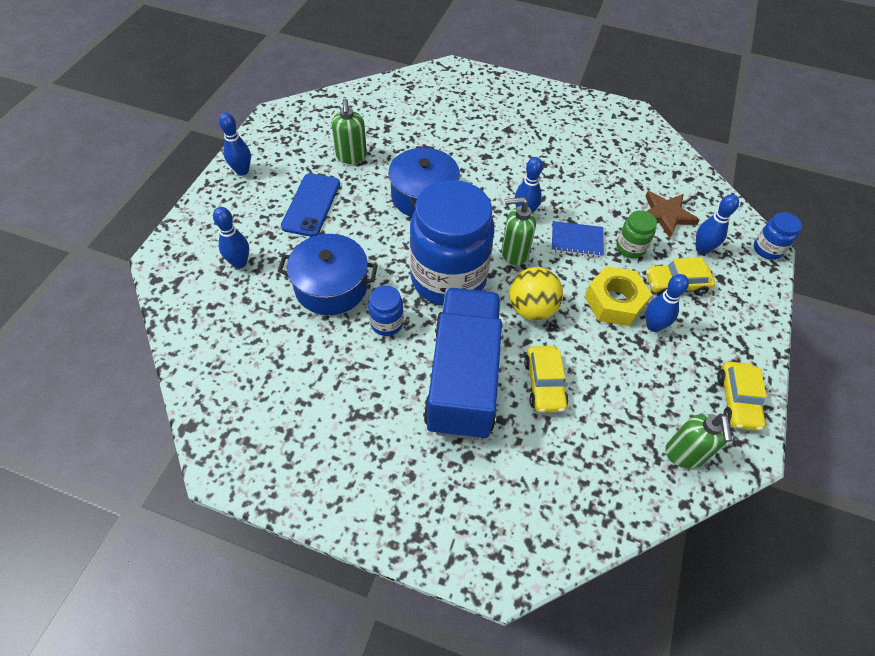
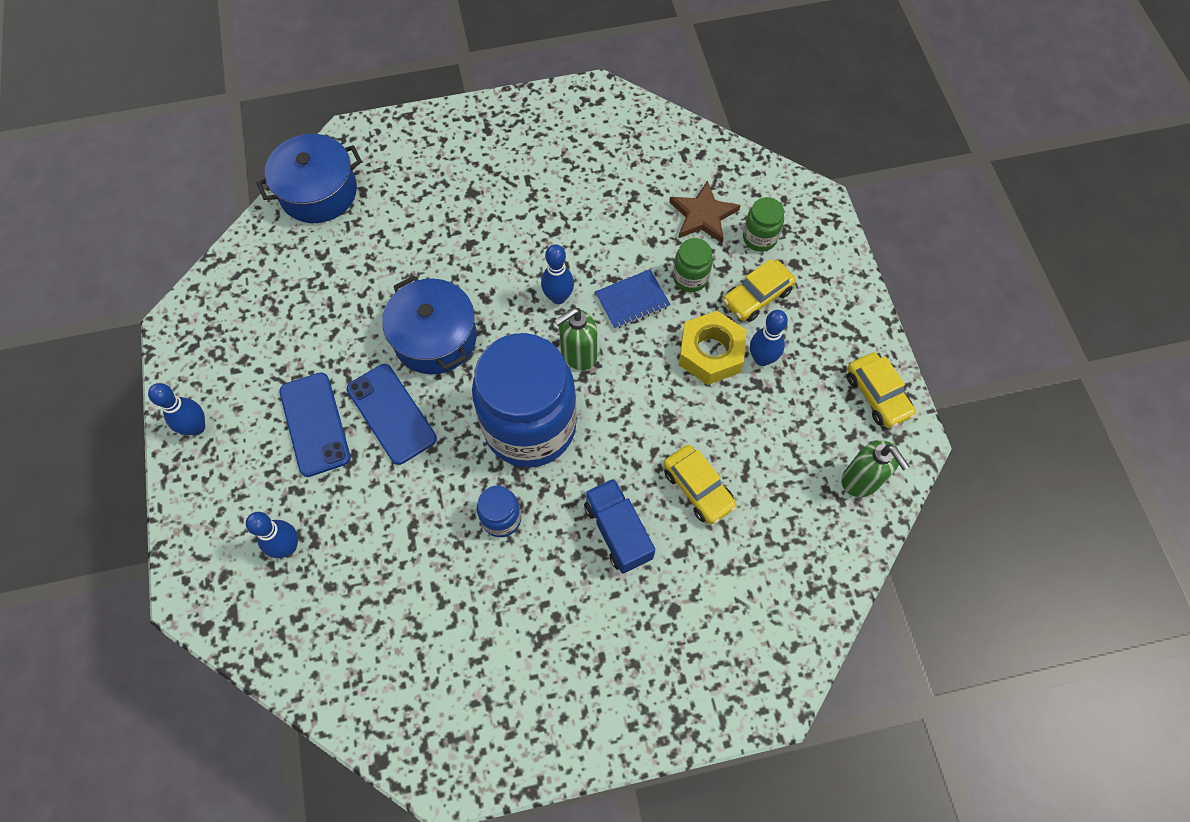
camera: 30 degrees left, 10 degrees up
(331, 286) = (412, 512): blue pot -> blue pot (318, 192)
(351, 156) = (315, 332): green soap dispenser -> none
(362, 223) = (391, 414): none -> blue phone
(463, 378) = (618, 531): blue truck -> blue truck, size x0.53
(531, 309) = (636, 411): yellow ball -> none
(702, 249) = (759, 238): blue bowling pin -> green jar
(767, 249) = (820, 202): blue jar -> none

